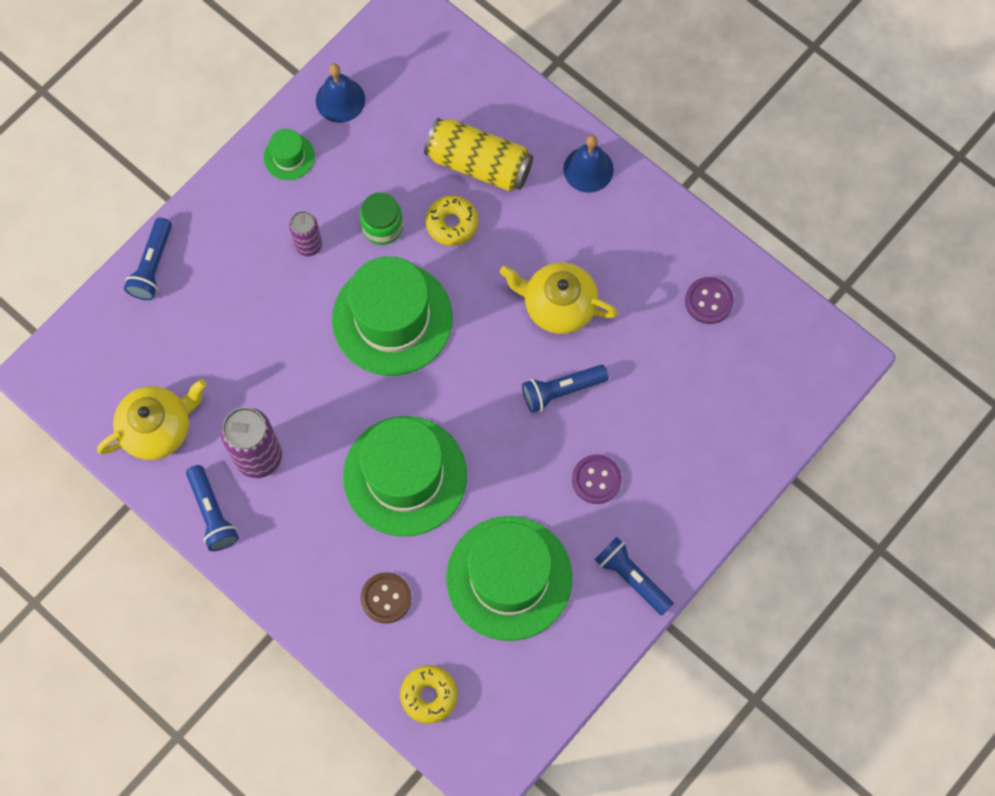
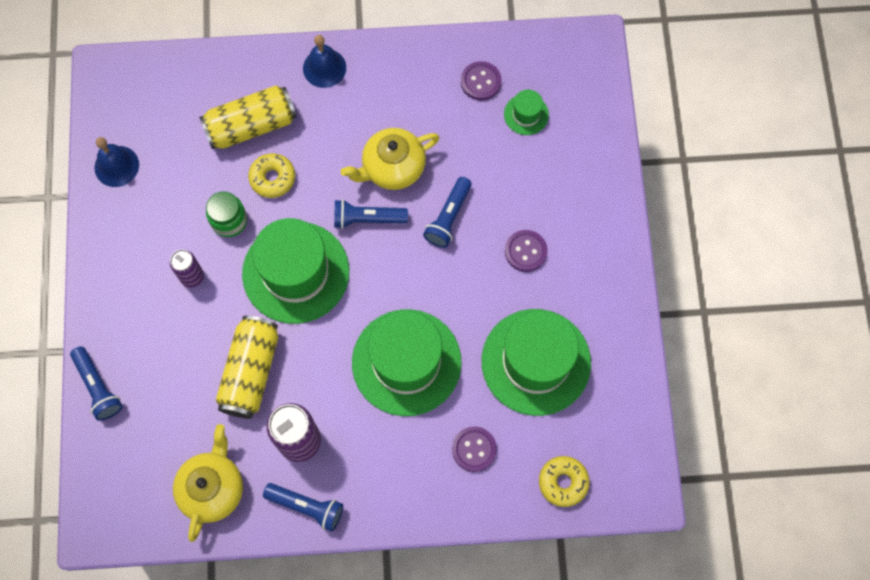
camera: 45 degrees left, 0 degrees up
(277, 365) = (250, 372): none -> yellow can
(289, 157) = (119, 232): green hat -> green hat (526, 114)
(386, 598) = (474, 449): brown button -> purple button
(632, 578) = (608, 290): blue flashlight -> blue flashlight (367, 219)

